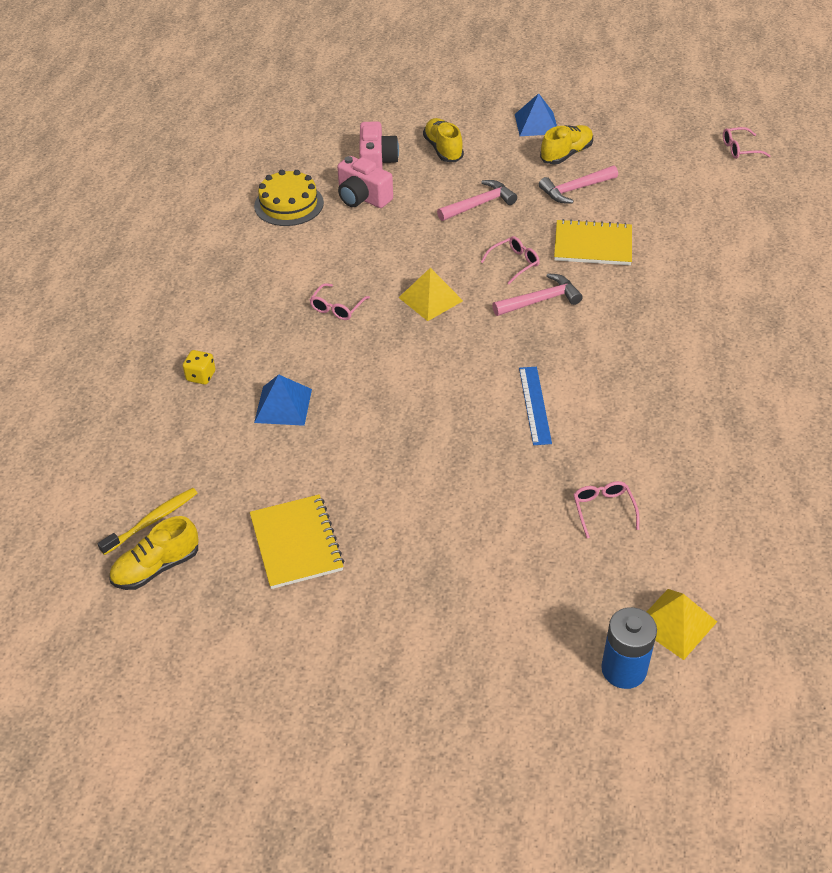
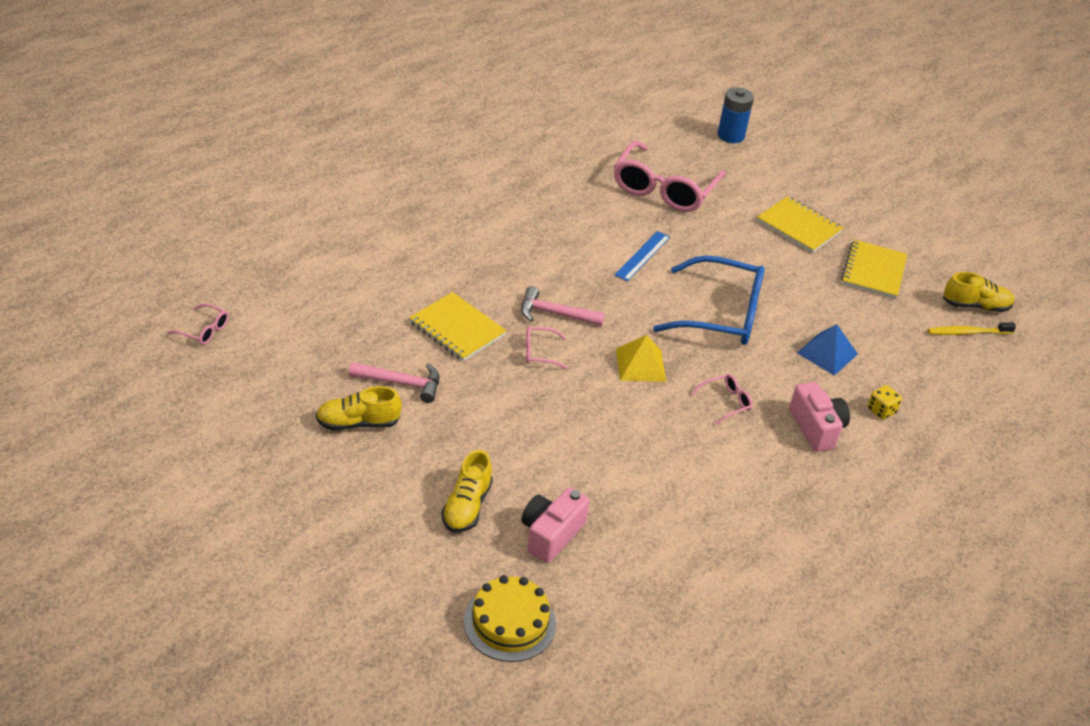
camera: 150 degrees left, 5 degrees down
(289, 204) = (687, 537): yellow cake -> yellow cake (509, 622)
(362, 197) = (606, 498): pink camera -> pink camera (816, 428)
(408, 386) = (721, 314): none -> blue glasses
(420, 556) = (799, 227): none -> yellow notebook
(479, 204) = (504, 422): pink hammer -> none
(536, 124) = (336, 477): blue pyramid -> none
(603, 510) = (664, 189): pink glasses -> pink glasses, size x2.36
(675, 623) = (683, 135): yellow pyramid -> none

